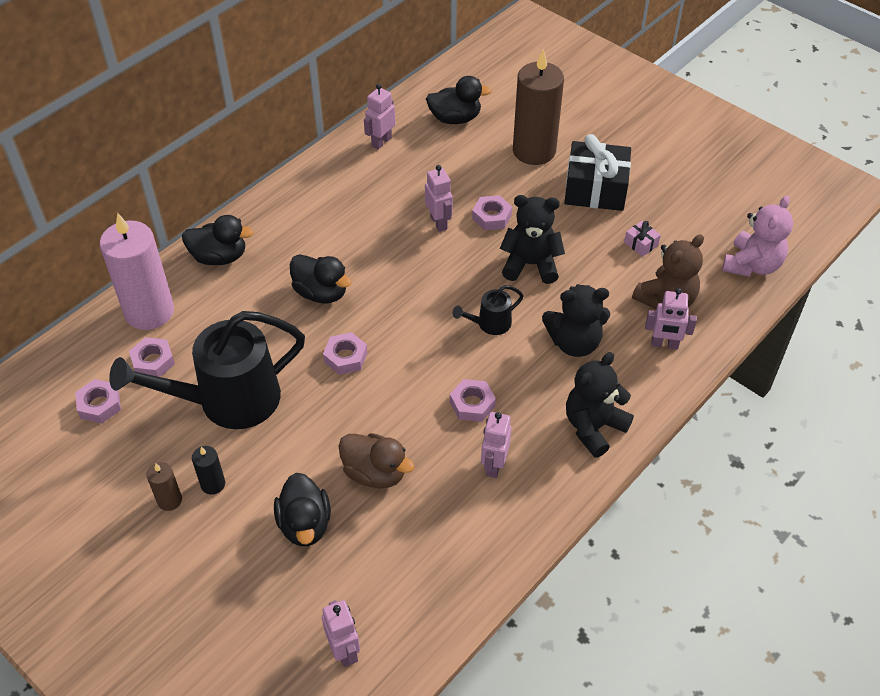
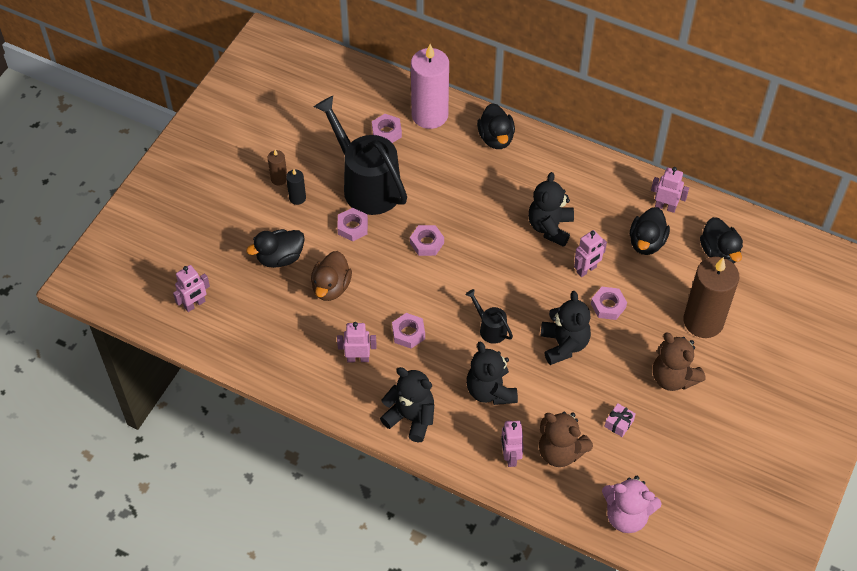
camera: 75 degrees right, 5 degrees up
(99, 405) = (342, 116): pink nut -> pink nut (352, 227)
(321, 293) = (483, 211): black duck -> black duck (646, 242)
(369, 239) = (550, 227): none -> black teddy bear
(595, 189) = (673, 377): black gift -> brown teddy bear

